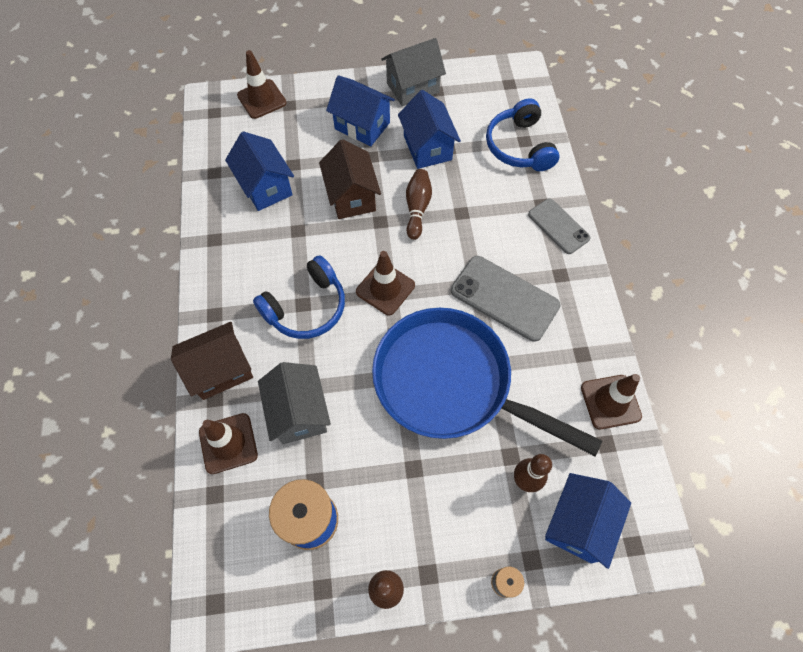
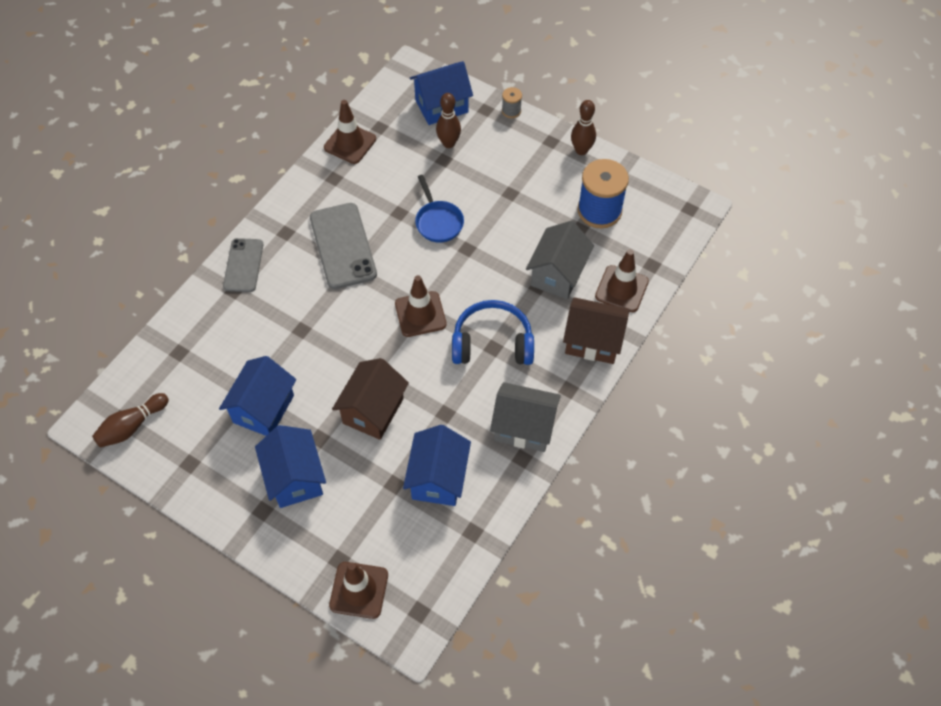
camera: 140 degrees left, 5 degrees down
(412, 88) = (206, 485): grey house -> grey house (524, 427)
(417, 208) = (331, 359): brown bowling pin -> brown bowling pin (132, 426)
(450, 383) = (438, 222): blue pan -> blue pan, size x0.41
(519, 146) = (189, 350): blue headphones -> none

